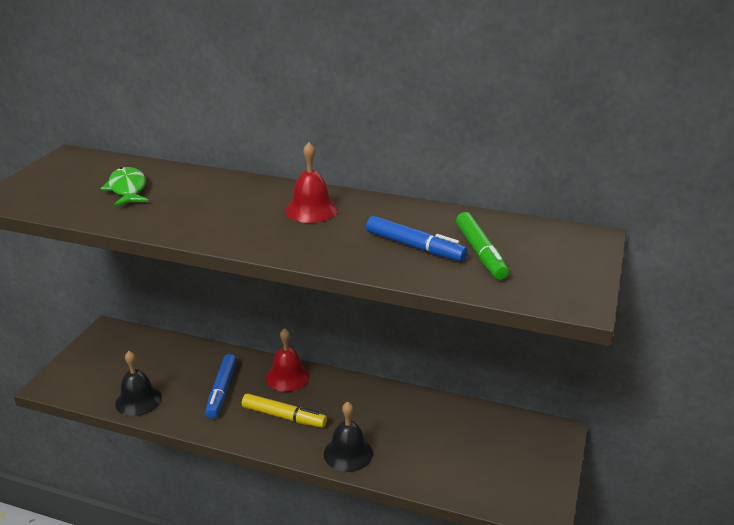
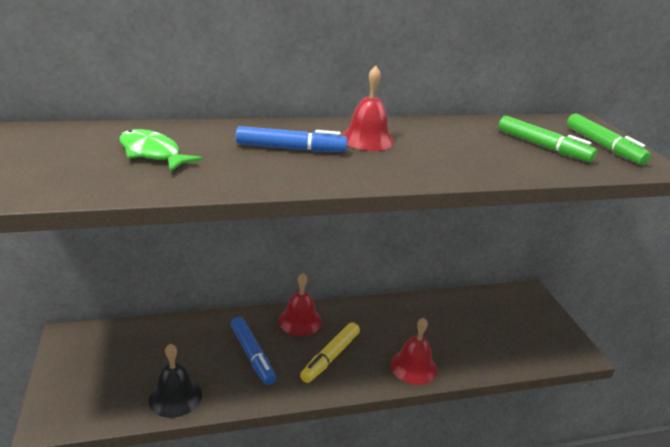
camera: 35 degrees left, 0 degrees up
(283, 416) = (331, 356): yellow marker -> yellow marker turned 135 degrees clockwise
(348, 453) = (413, 367): black bell -> red bell
(414, 246) = (493, 151): blue marker -> blue marker (290, 148)
(556, 267) = (603, 146): none -> green marker

